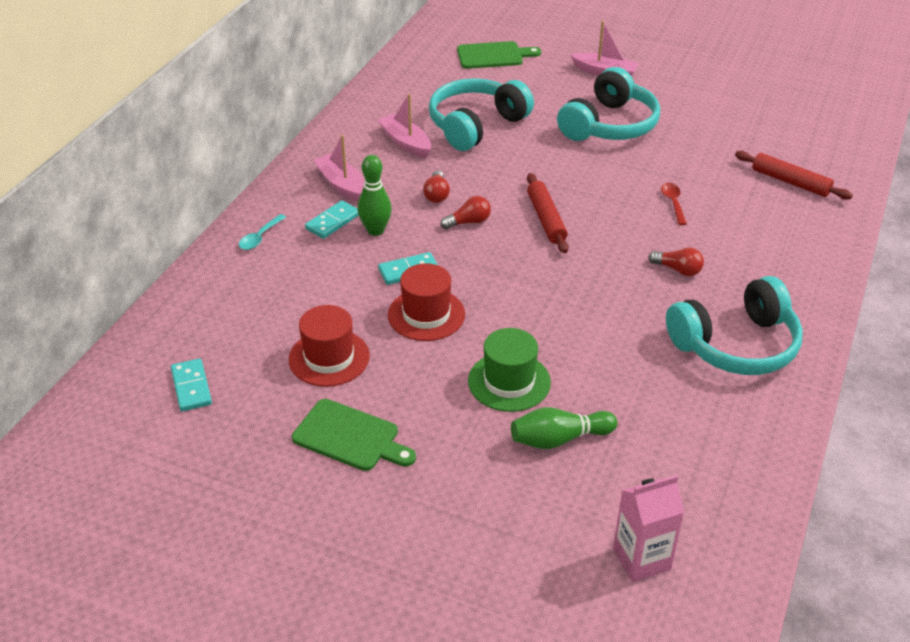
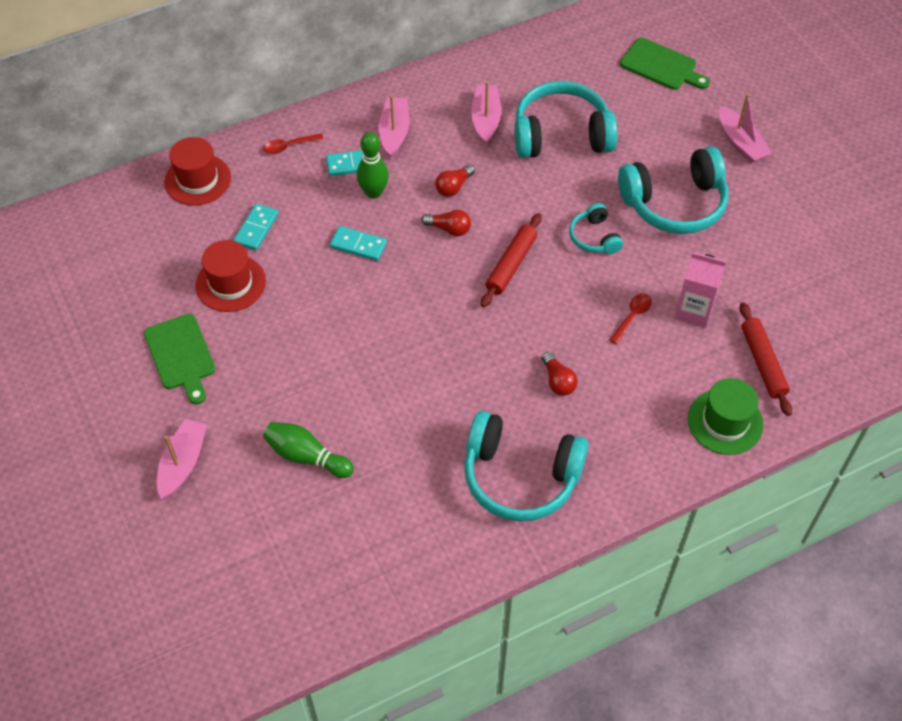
camera: 40 degrees right, 15 degrees up
(191, 387) = (127, 247): turquoise domino -> turquoise domino (256, 229)
(260, 237) = (289, 146): turquoise spoon -> red spoon
(426, 314) = (330, 292): red hat -> red hat (197, 180)
(458, 517) = (183, 463): none -> pink boat
(509, 381) = (324, 387): green hat -> green hat (725, 422)
(582, 172) = (594, 237): none -> turquoise headphones
(641, 559) = (258, 581): pink carton -> pink carton (694, 311)

